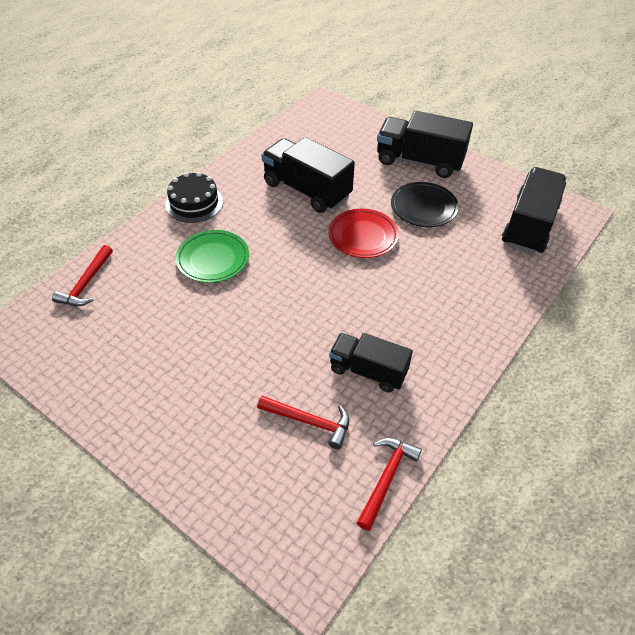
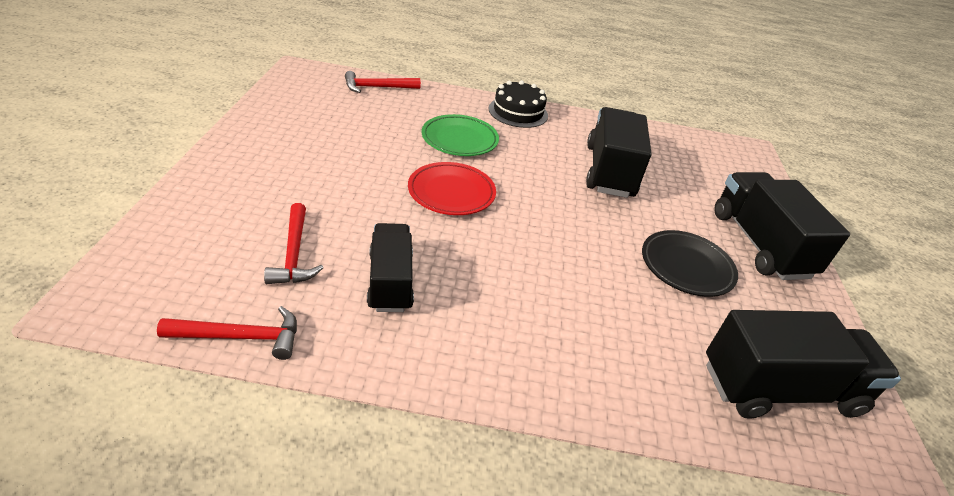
camera: 55 degrees right, 10 degrees down
(363, 236) = (586, 227): red plate -> red plate (451, 193)

